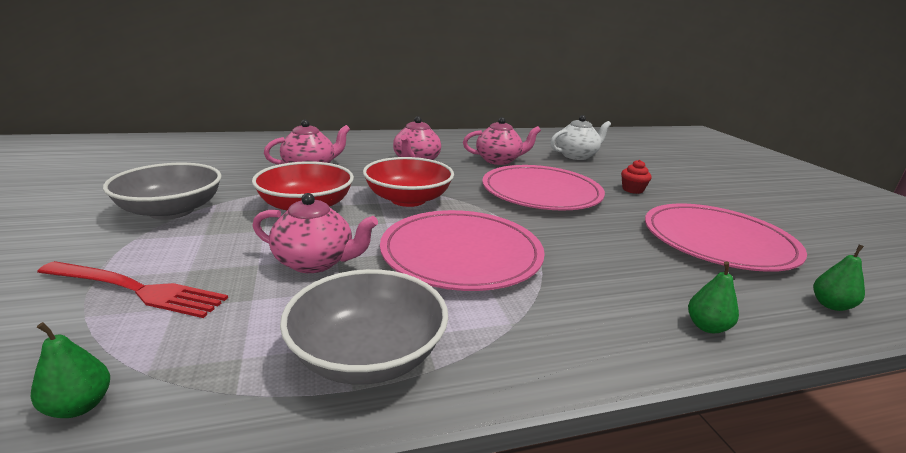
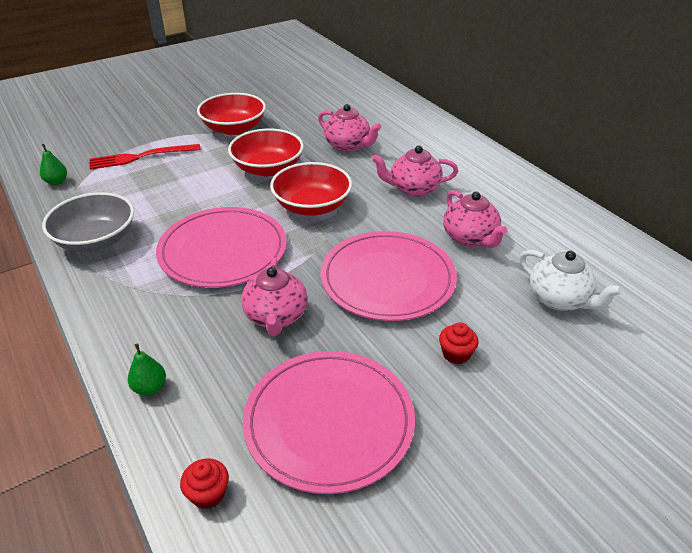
camera: 75 degrees right, 15 degrees up
(136, 290) = (140, 157): red fork -> red fork turned 75 degrees clockwise
(171, 211) = (234, 128): grey bowl -> red bowl
(315, 262) = (187, 196): pink teapot -> pink teapot (276, 317)
(831, 305) = (208, 494): green pear -> red cupcake

